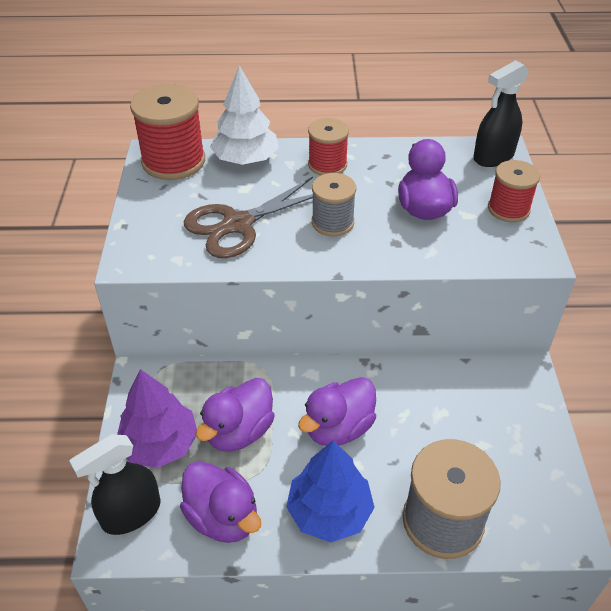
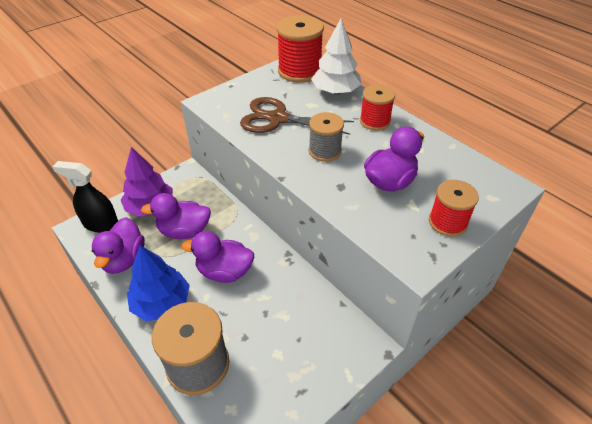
camera: 50 degrees right, 0 degrees up
(493, 157) = (495, 186): black spray bottle -> none

